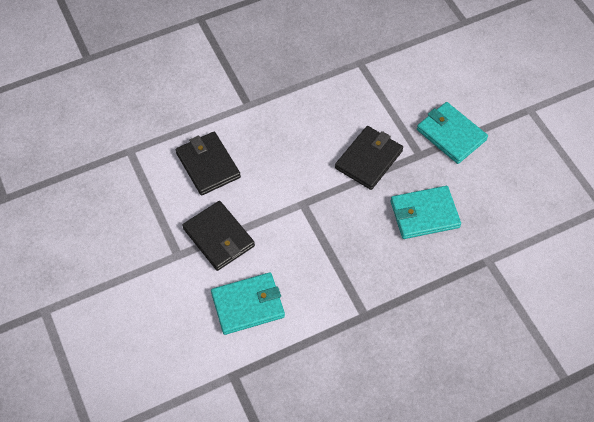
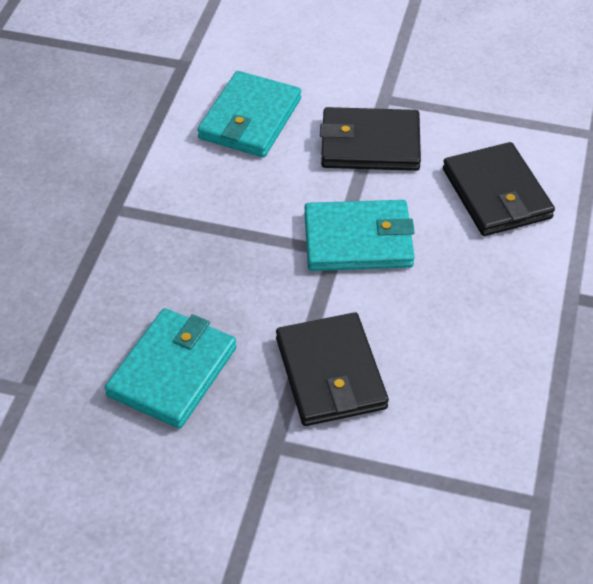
camera: 130 degrees right, 10 degrees down
(208, 165) = (496, 194): black wallet -> black wallet turned 60 degrees clockwise
(451, 134) = (266, 520): turquoise wallet -> turquoise wallet (358, 240)

